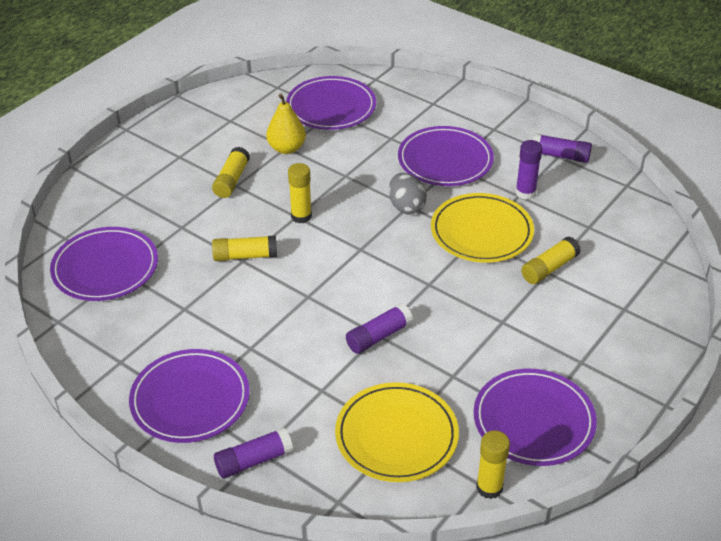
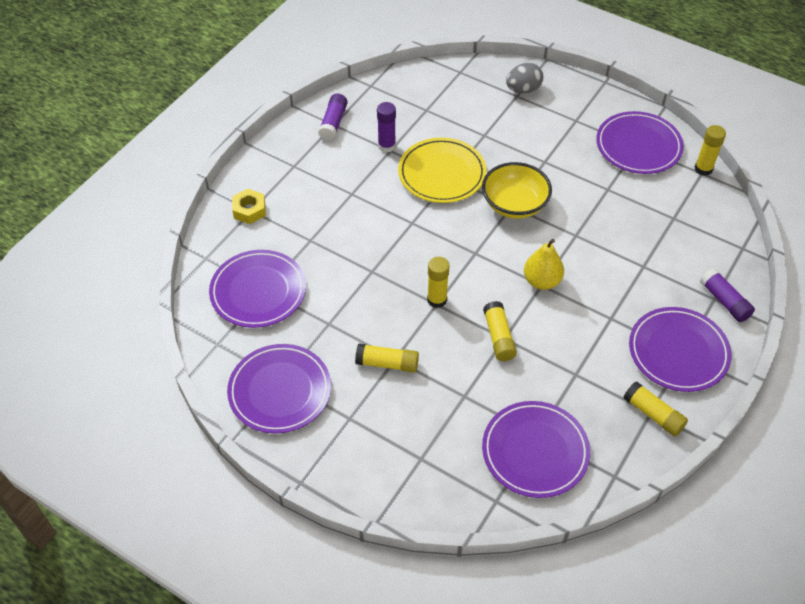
camera: 95 degrees left, 10 degrees up
(286, 148) = (331, 322): yellow pear -> yellow pear (542, 281)
(379, 336) = (578, 234): purple glue stick -> none
(396, 436) = (674, 219): yellow plate -> none
(406, 207) = (414, 224): grey egg -> grey egg (523, 89)
(430, 286) = (514, 204): none -> yellow bowl
(433, 102) = (249, 210): none -> yellow nut
(445, 160) = (344, 199): purple plate -> purple plate (280, 391)
(549, 268) = (480, 134): yellow glue stick -> yellow glue stick (653, 414)

